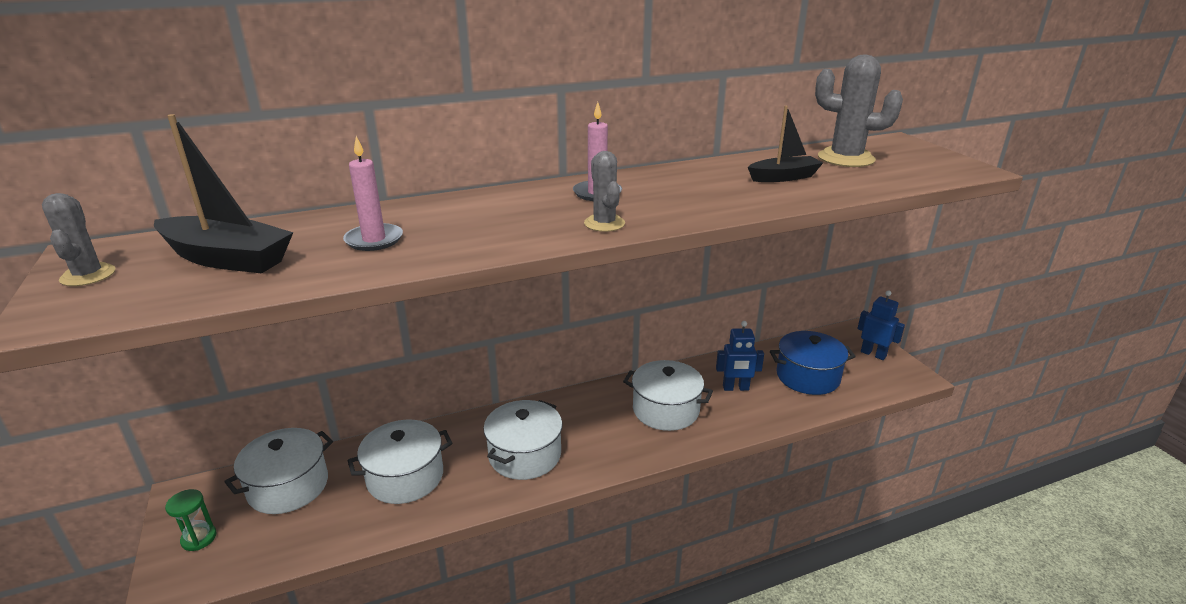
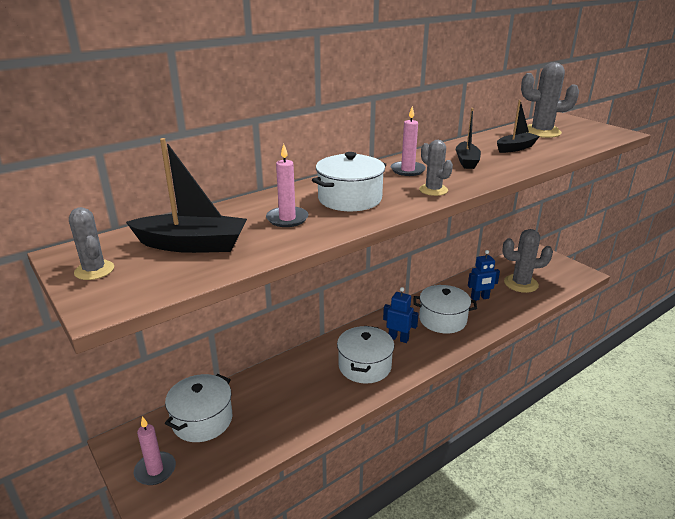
camera: 15 degrees left, 0 degrees up
(199, 538) = (155, 470): green hourglass -> pink candle
(405, 477) = (288, 397): white pot -> white pot (350, 199)
(692, 189) = (466, 161): none -> black boat
(807, 377) = (521, 284): blue pot -> grey cactus
(873, 354) = (553, 263): blue robot -> blue robot (398, 338)

